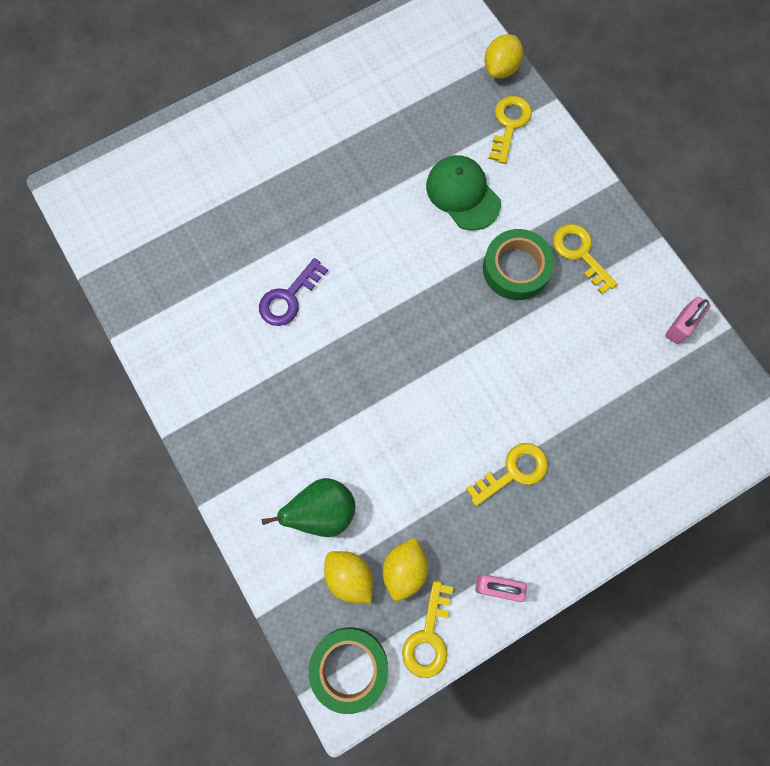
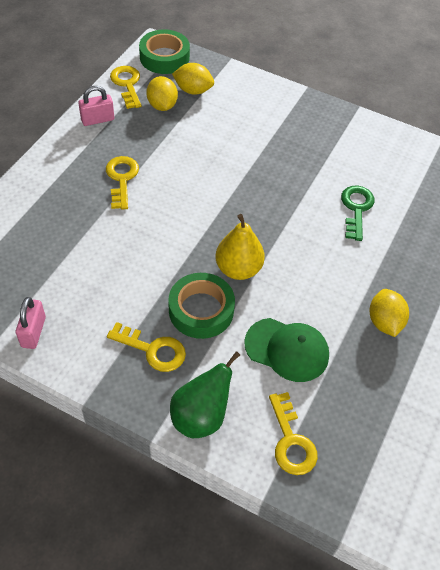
camera: 145 degrees right, 20 degrees down
(288, 298) = (356, 209): purple key -> green key
(322, 511) = (233, 111): green pear -> green pear (201, 416)
(455, 293) = (238, 269): none -> yellow pear
(501, 68) = (341, 502): yellow lemon -> yellow lemon (384, 322)
(513, 471) = (122, 179): yellow key -> yellow key turned 150 degrees clockwise

